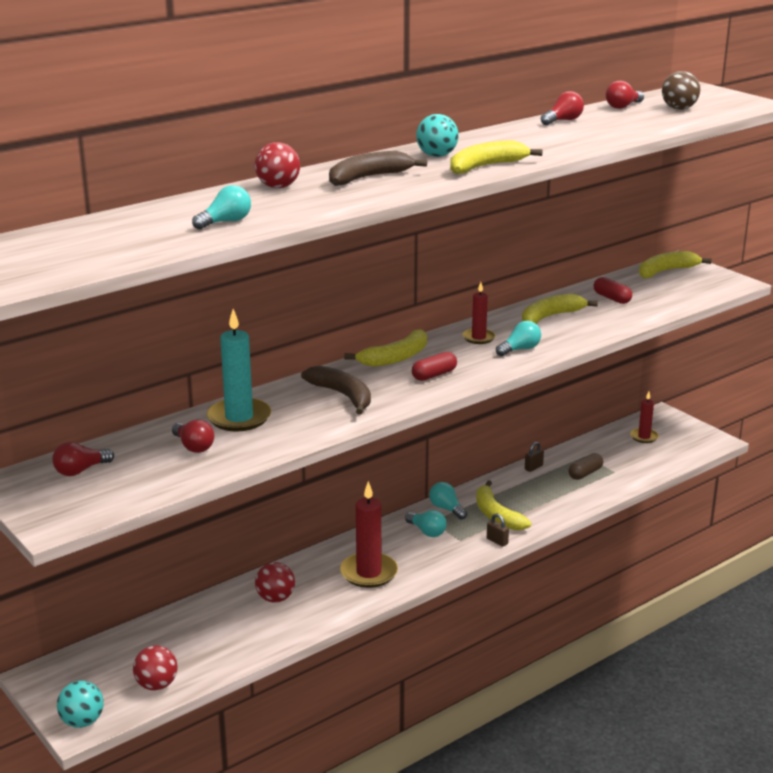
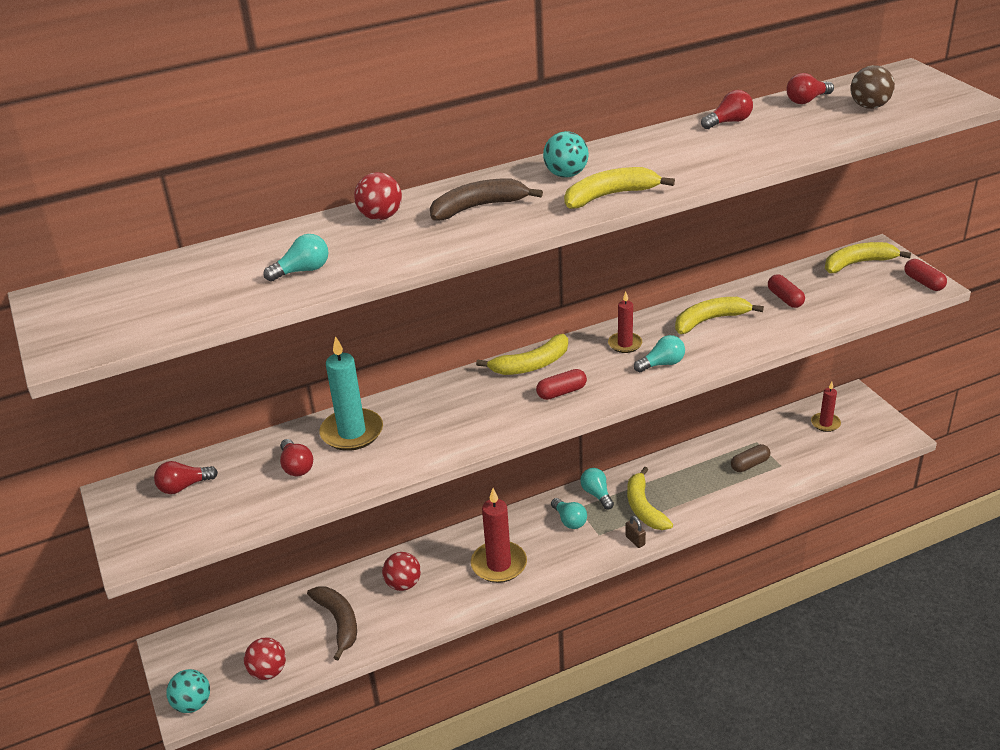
camera: 15 degrees right, 10 degrees up
(343, 395) = (461, 412): brown banana -> brown banana (339, 622)
(533, 467) = (699, 451): brown padlock -> none
(728, 281) = (923, 282): none -> red capsule

